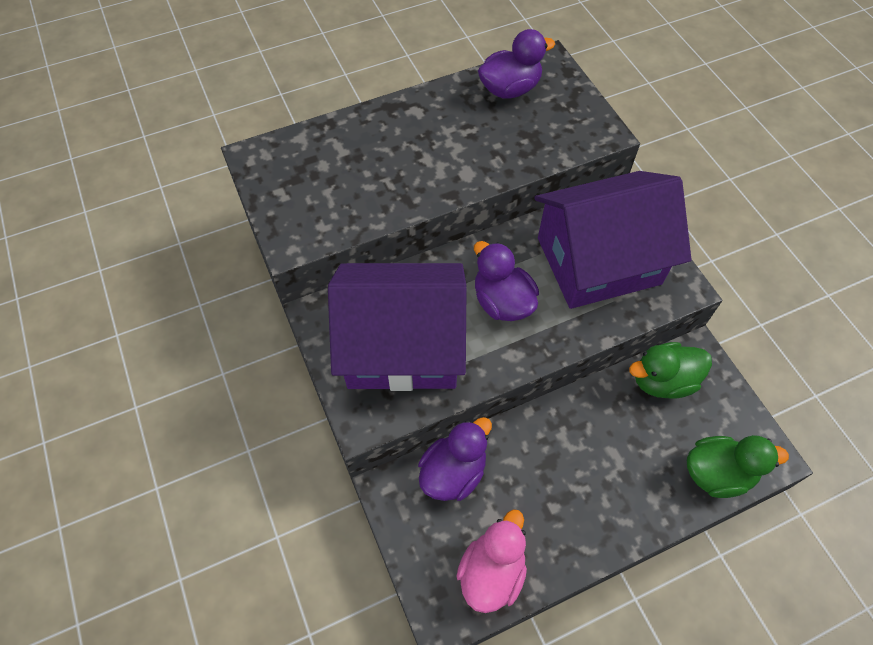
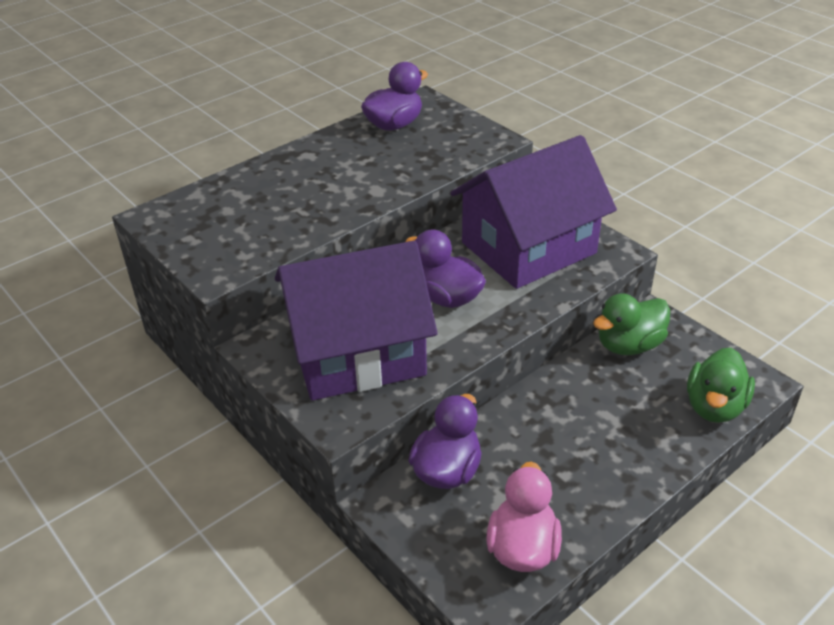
camera: 15 degrees left, 20 degrees down
(717, 473) = (714, 407): green duck -> green duck turned 135 degrees clockwise

